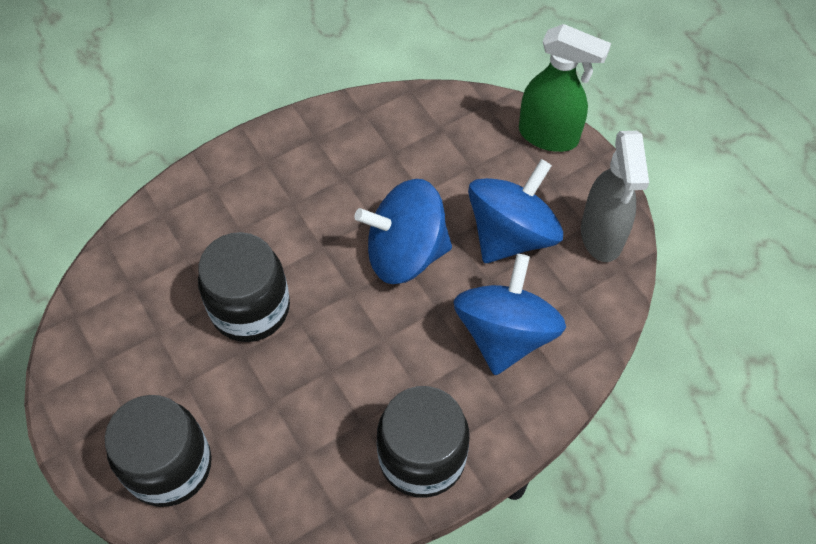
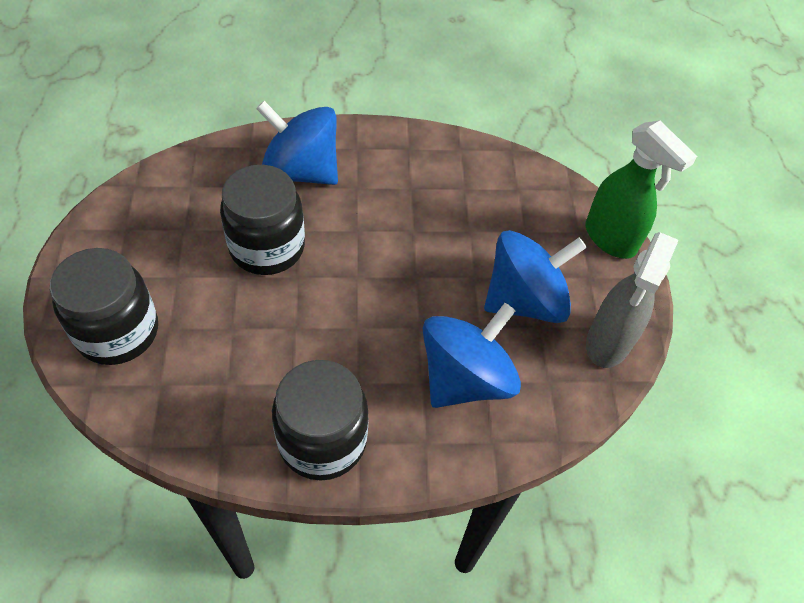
camera: 25 degrees right, 5 degrees down
(405, 252) = (422, 269): blue spinning top -> blue spinning top (301, 171)

